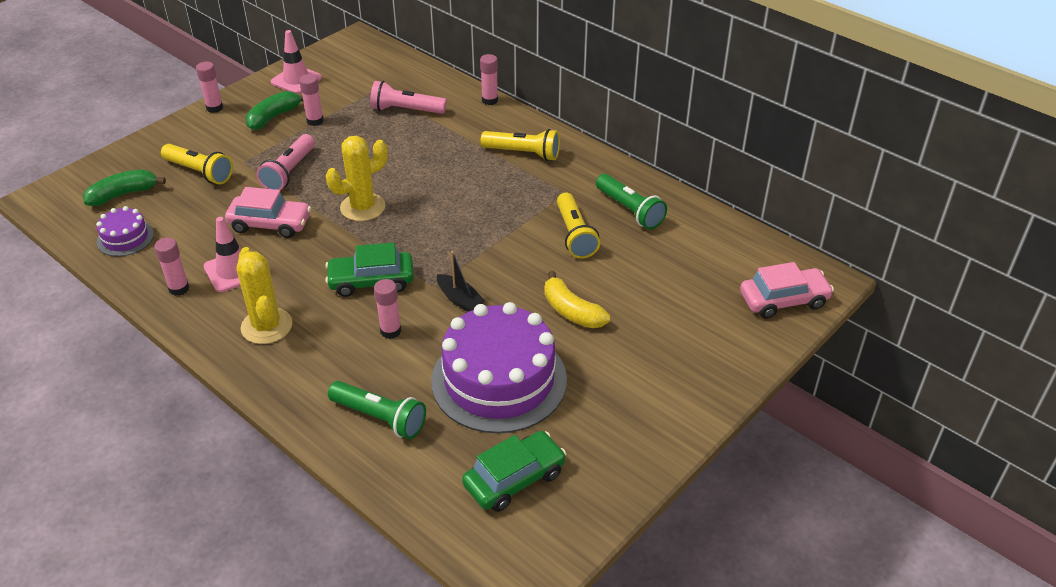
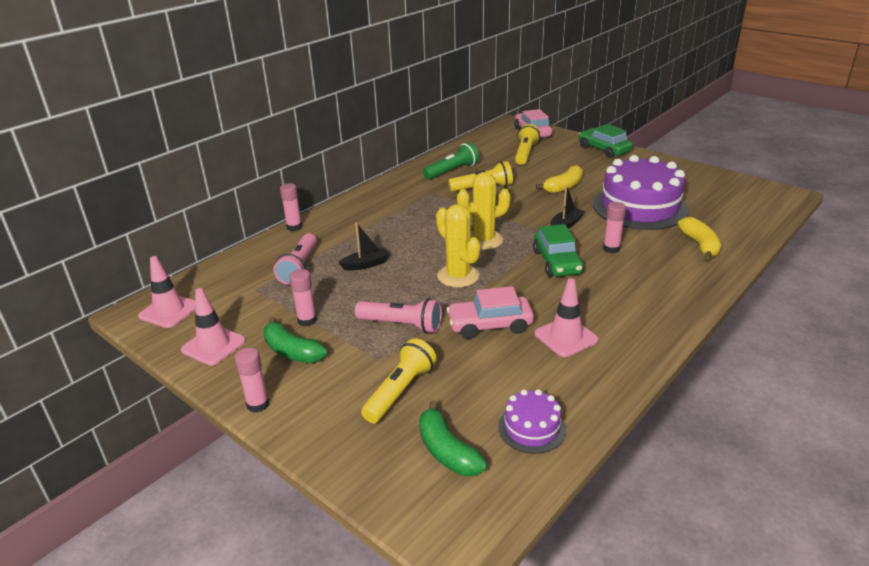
camera: 90 degrees left, 10 degrees down
(179, 288) = (602, 367): pink glue stick -> none
(266, 326) = (631, 306): yellow cactus -> yellow cactus (483, 240)
(270, 224) = (490, 325): pink car -> pink car turned 105 degrees counterclockwise
(353, 53) = (169, 311): none -> pink traffic cone
(380, 418) = (699, 245): green flashlight -> yellow banana
(401, 148) = (366, 264): none -> black boat
(514, 479) = (718, 199): green car -> green car (603, 149)
(523, 153) = (379, 209): yellow flashlight -> yellow flashlight (525, 154)

